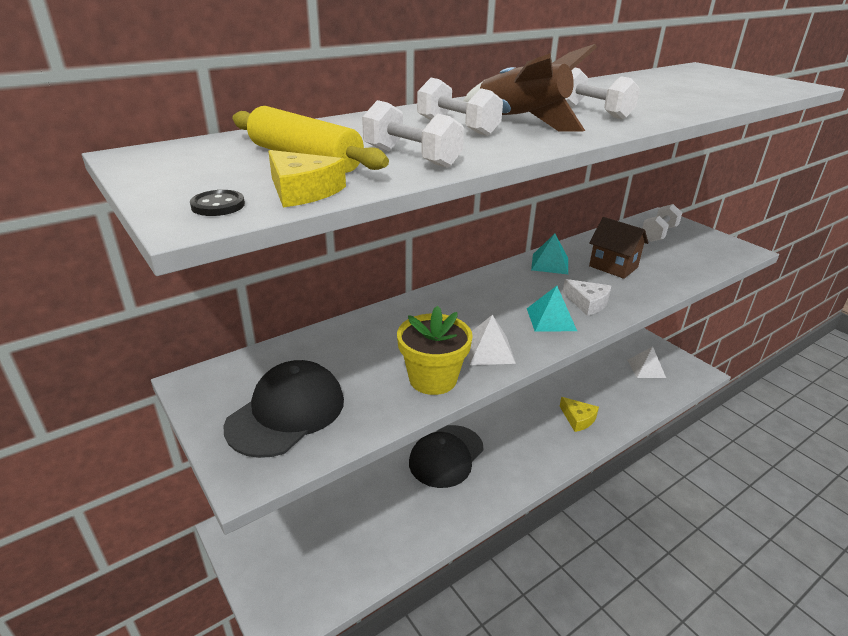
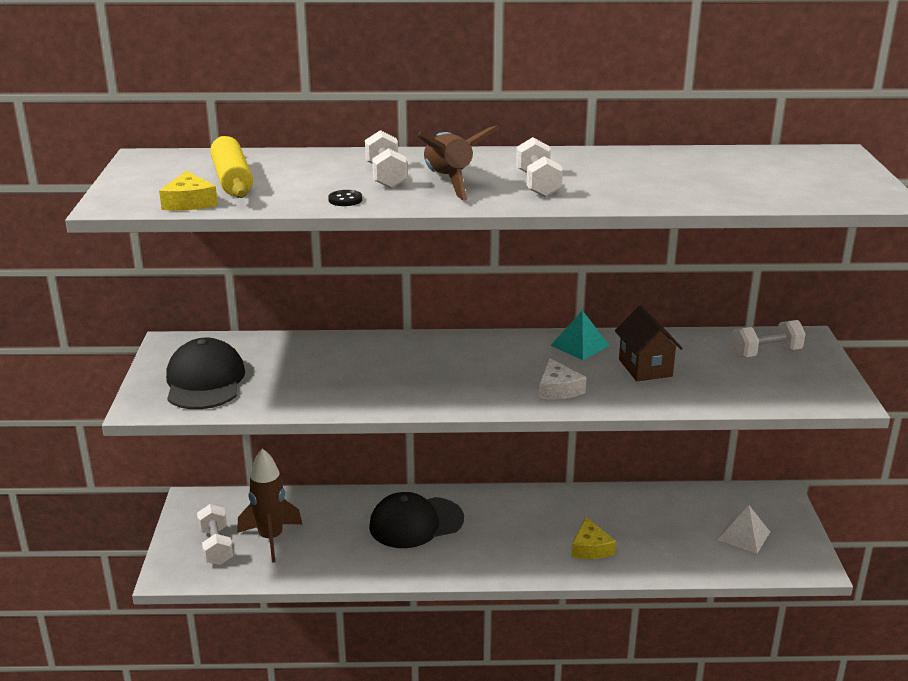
camera: 35 degrees right, 5 degrees down
(218, 205) = (132, 200): black button -> black button (345, 200)
(286, 412) = (205, 381): black cap -> black cap turned 75 degrees counterclockwise
(344, 531) = (271, 539): none -> brown rocket
(411, 157) = (298, 194): white dumbbell -> white dumbbell (216, 546)
(433, 379) = (331, 397): yellow flower pot -> none
(488, 350) = (405, 394): white pyramid -> none
(551, 319) = (499, 390): turquoise pyramid -> none

